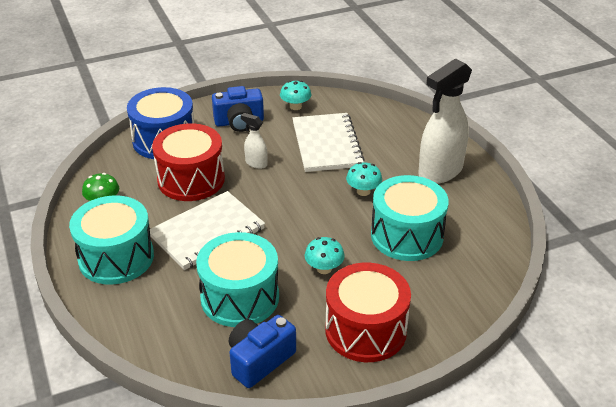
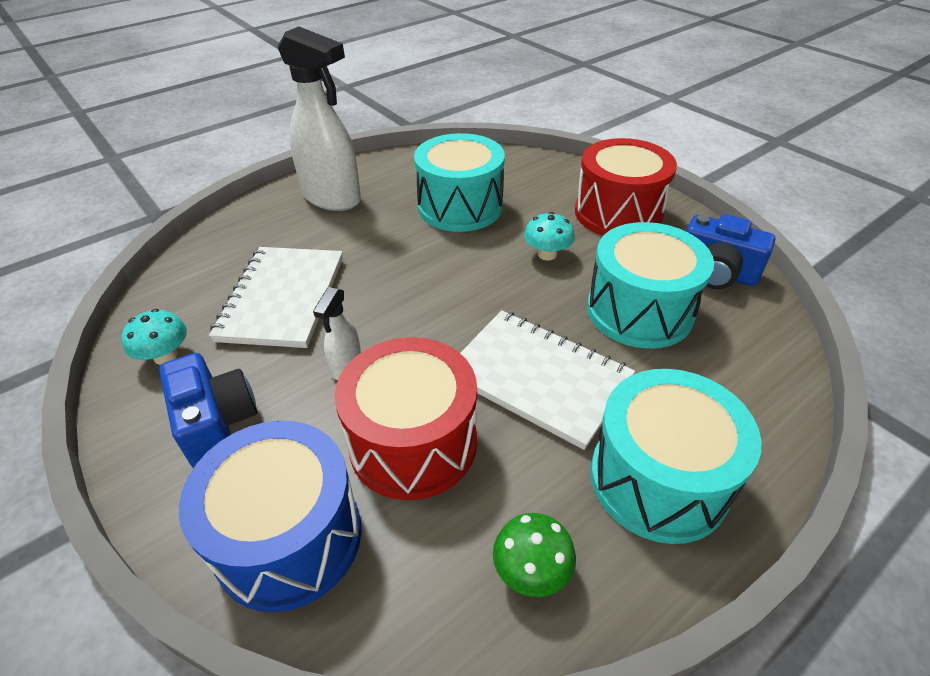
camera: 105 degrees left, 5 degrees up
(326, 144) = (283, 298): white notebook -> white notebook turned 60 degrees counterclockwise
(363, 191) = (388, 248): turquoise mushroom -> none

